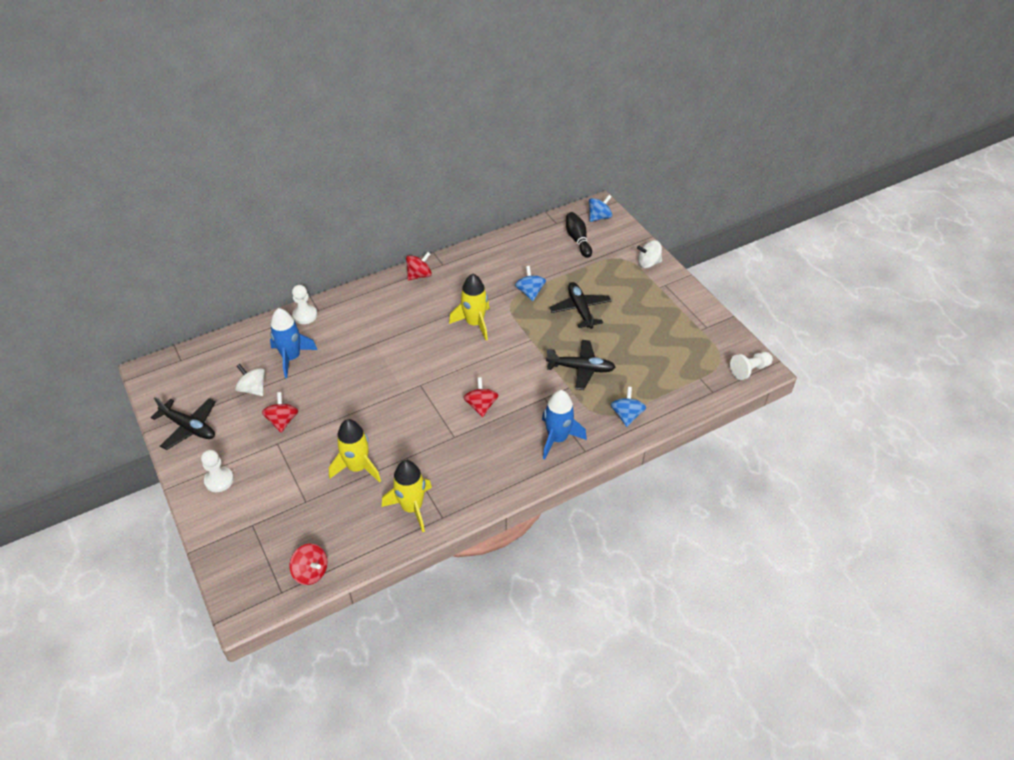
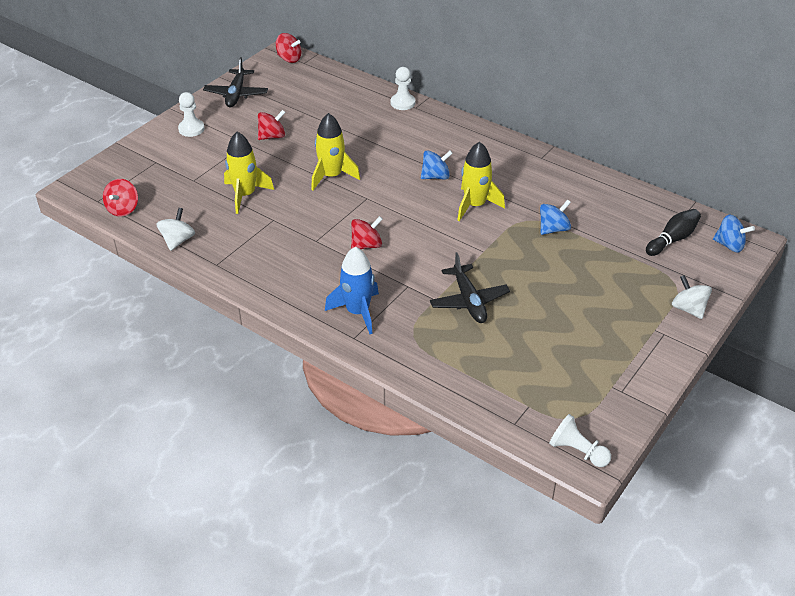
camera: 65 degrees right, 5 degrees down
(253, 389) = (297, 109): white spinning top -> white spinning top (178, 241)
(291, 358) = (346, 115): blue rocket -> none
(412, 507) = (217, 242): yellow rocket -> yellow rocket (331, 176)
(419, 275) = (512, 148): red spinning top -> red spinning top (289, 59)
(580, 309) = (559, 274): black plane -> none
(626, 415) = (425, 356): blue spinning top -> blue spinning top (435, 176)

